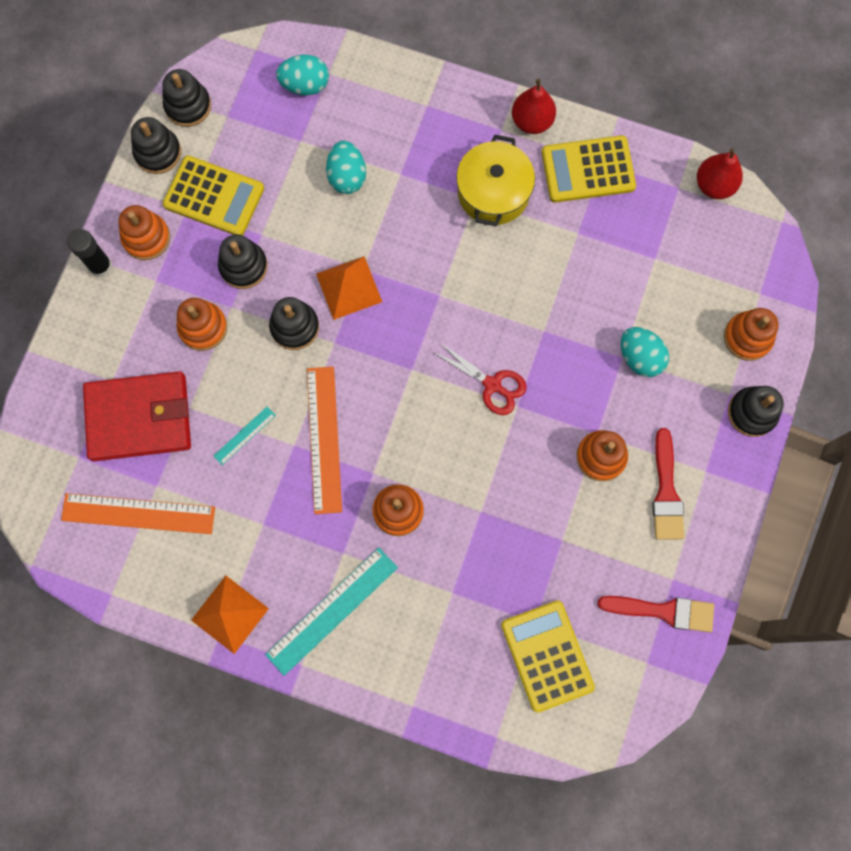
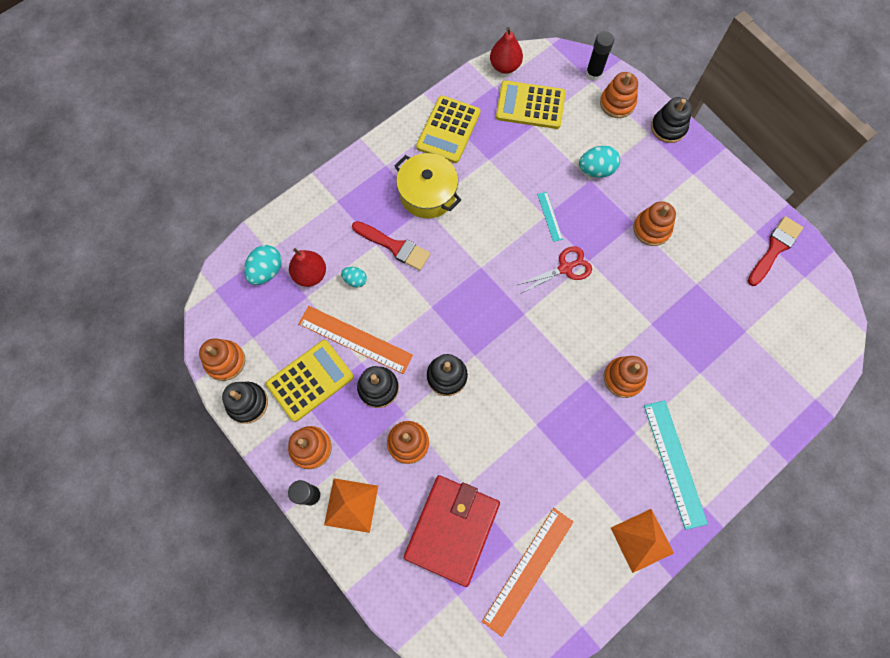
camera: 60 degrees left, 5 degrees down
(188, 106) = (225, 361): black stacking toy -> orange stacking toy
(245, 435) = (510, 456): turquoise ruler -> turquoise ruler (550, 216)
(324, 439) = (543, 401): orange ruler -> orange ruler (355, 339)
(347, 176) = (355, 280): turquoise egg -> turquoise egg, size x0.61
(349, 287) = (439, 323): orange pyramid -> orange pyramid (351, 505)
(532, 121) = (392, 144): red pear -> red pear (310, 274)
(547, 655) = (772, 336): yellow calculator -> yellow calculator (530, 105)
(666, 491) = (695, 204): red brush -> red brush (394, 246)
(771, 290) = (593, 74): none -> black glue stick

